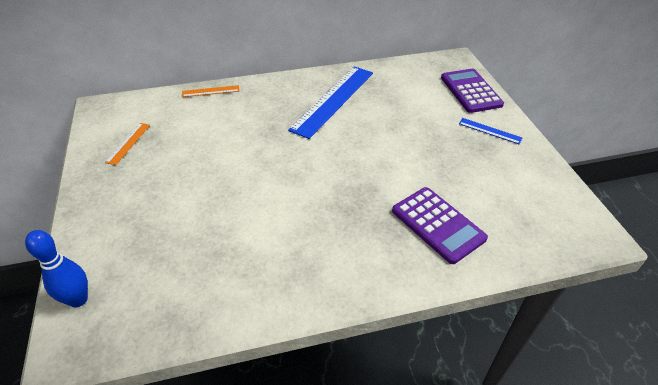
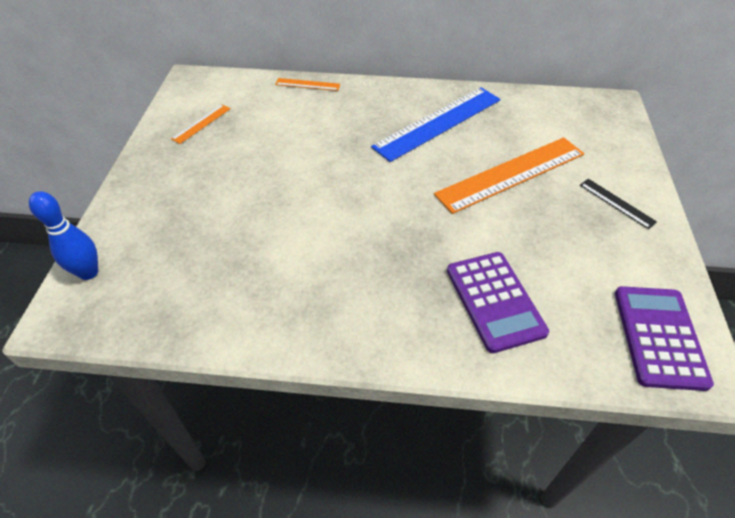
camera: 20 degrees right, 5 degrees up
(406, 127) = (511, 174): none -> orange ruler
(471, 91) = (615, 147): purple calculator -> purple calculator (659, 337)
(490, 131) = (617, 203): blue ruler -> black ruler

